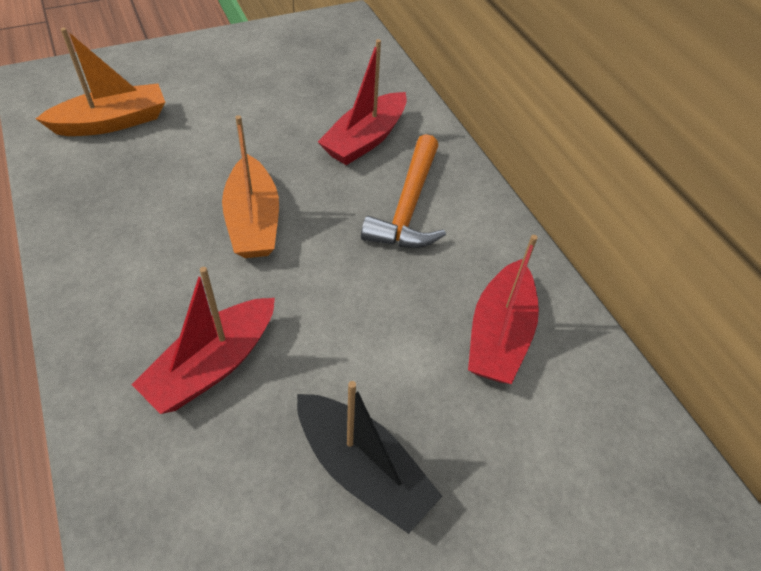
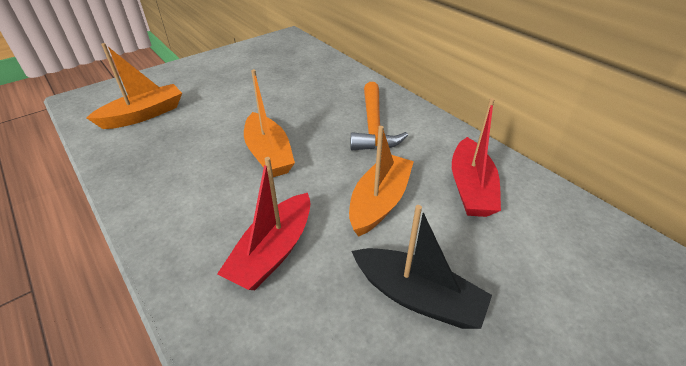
camera: 10 degrees left, 10 degrees down
(365, 139) = (327, 95): red boat -> none
(369, 327) = (379, 202): none -> orange boat

